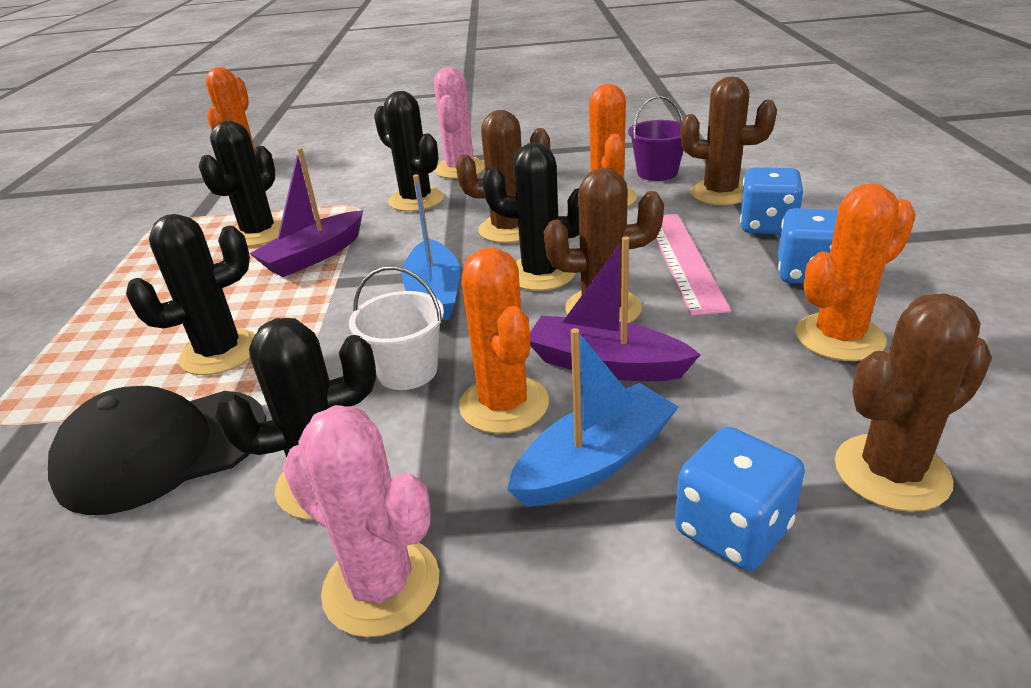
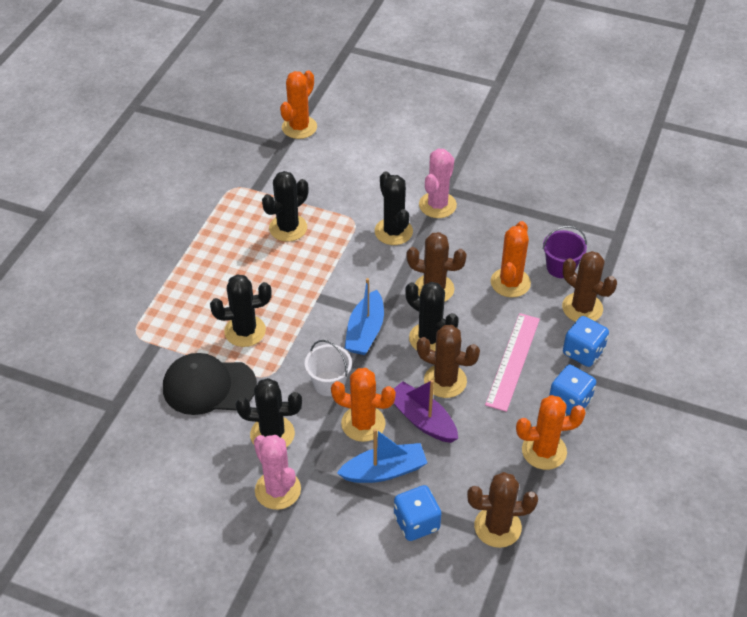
camera: 20 degrees right, 15 degrees up
(314, 256) = (313, 266): purple boat -> none
(504, 404) = (363, 423): orange cactus -> orange cactus turned 75 degrees counterclockwise

